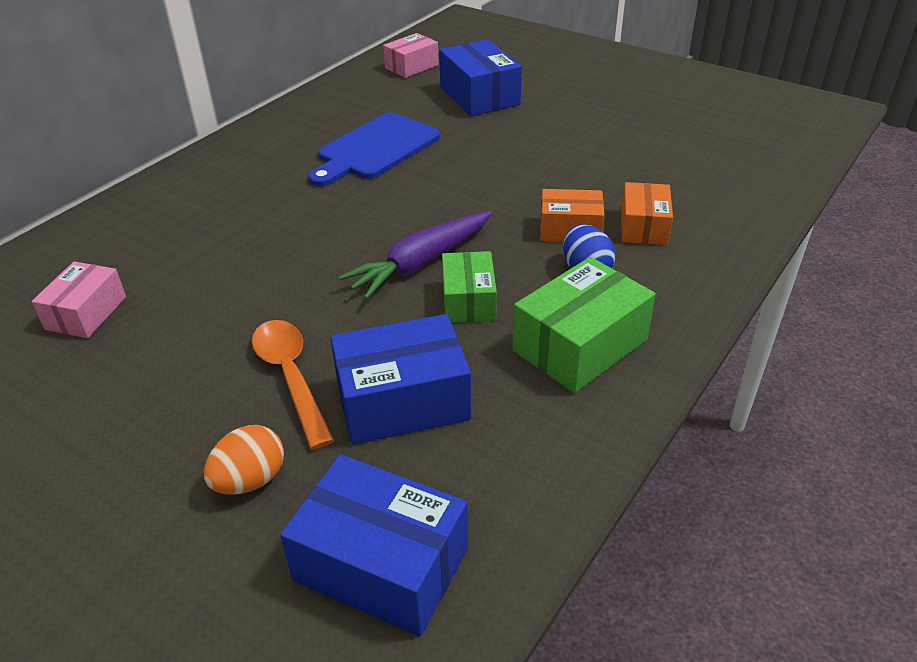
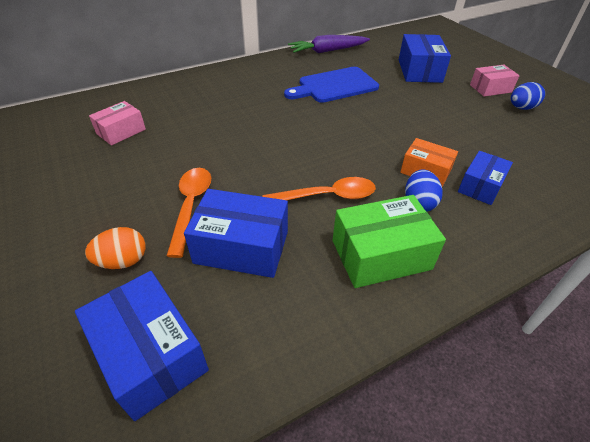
camera: 25 degrees right, 5 degrees up
(411, 66) = (388, 44): pink box -> pink box (490, 88)
(421, 263) = (314, 162): purple carrot -> purple carrot (327, 51)
(468, 300) = (327, 196): green box -> orange spoon
(635, 114) = (521, 108): none -> blue egg
(644, 227) = (480, 186): orange box -> blue box

